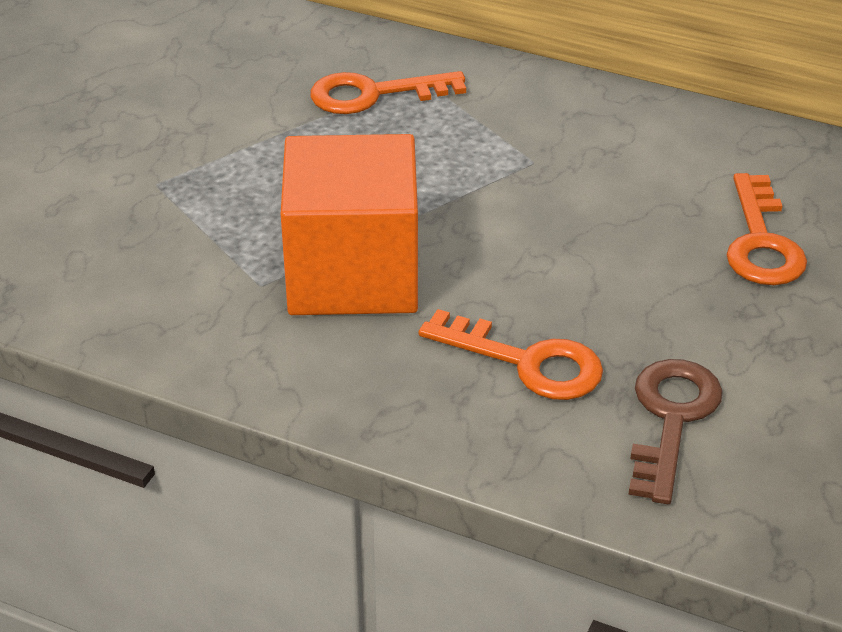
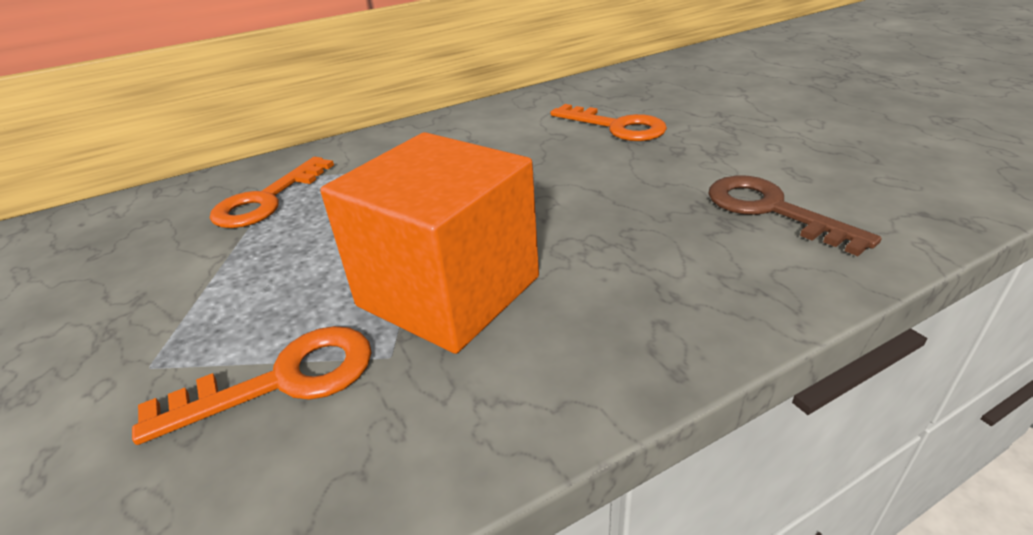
camera: 50 degrees left, 5 degrees down
(526, 362) = (653, 246): orange key -> orange key (283, 380)

